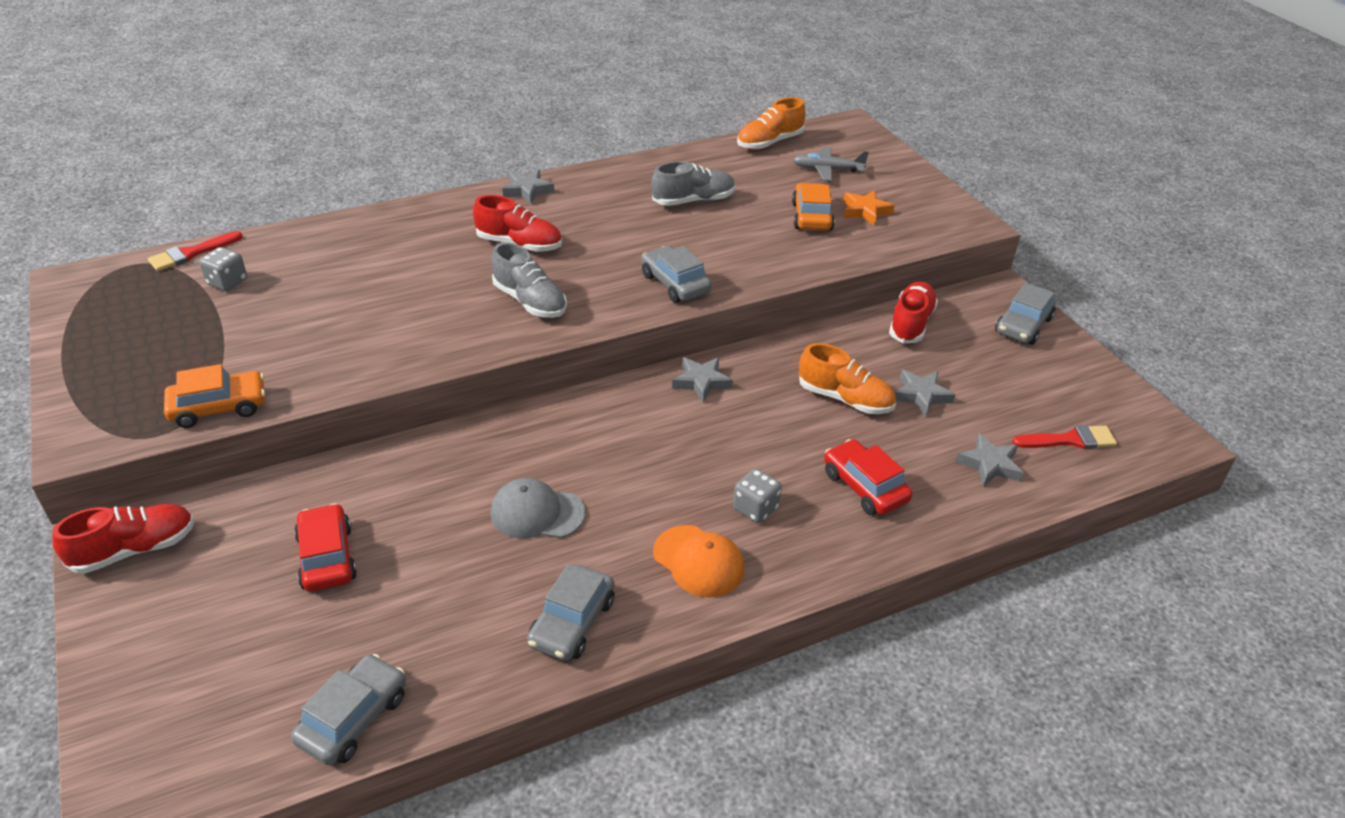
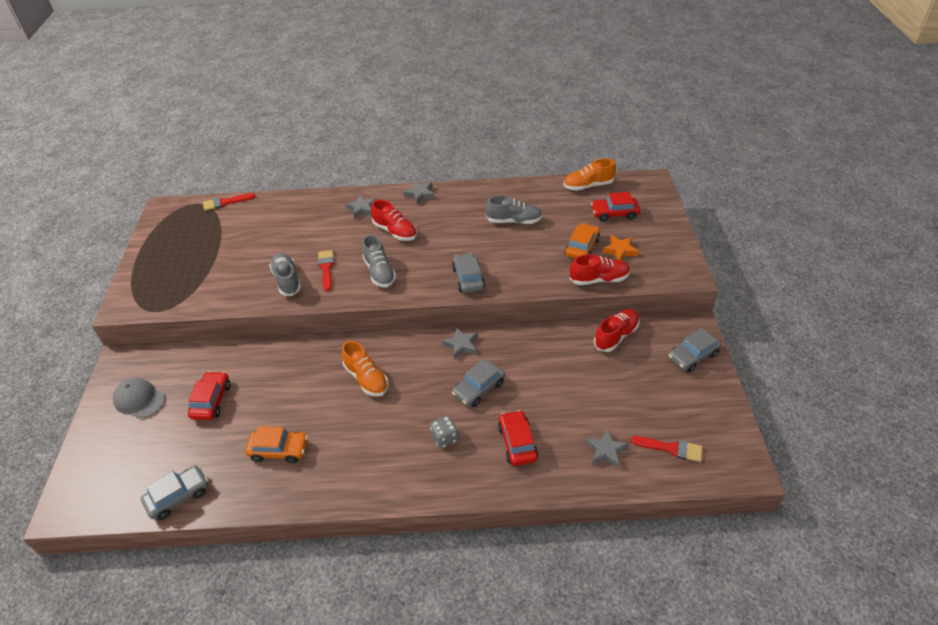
camera: 25 degrees right, 5 degrees up
(134, 550) = (130, 370): red shoe -> red shoe (599, 279)
(219, 407) = (192, 302): orange car -> orange car (279, 450)
(227, 282) = (233, 225): grey dice -> none
(378, 342) = (287, 280): none -> grey shoe
(436, 312) = (326, 268): none -> red brush
(537, 513) = (325, 405): grey cap -> grey cap (139, 399)
(572, 622) = (308, 478): grey car -> grey car (478, 389)
(698, 561) = (394, 462): orange cap -> none
(828, 170) = (614, 213): grey plane -> red car
(845, 399) = (541, 379): orange shoe -> orange shoe (366, 378)
(921, 395) = (591, 389): grey star -> grey star (362, 209)

